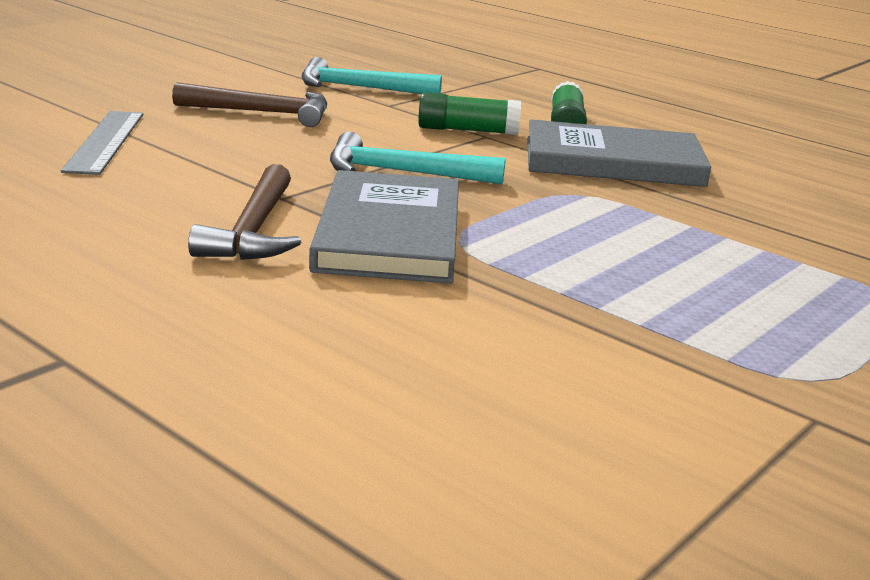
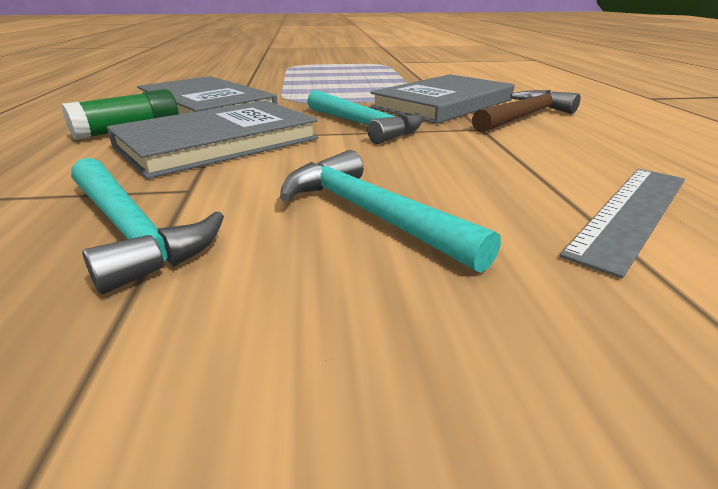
camera: 135 degrees left, 5 degrees up
(262, 113) = (370, 214): brown hammer -> turquoise hammer
(467, 130) = (218, 143): green glue stick -> grey book

